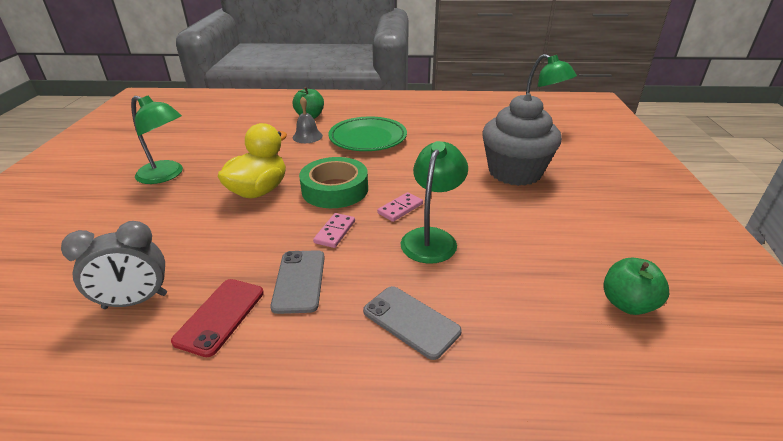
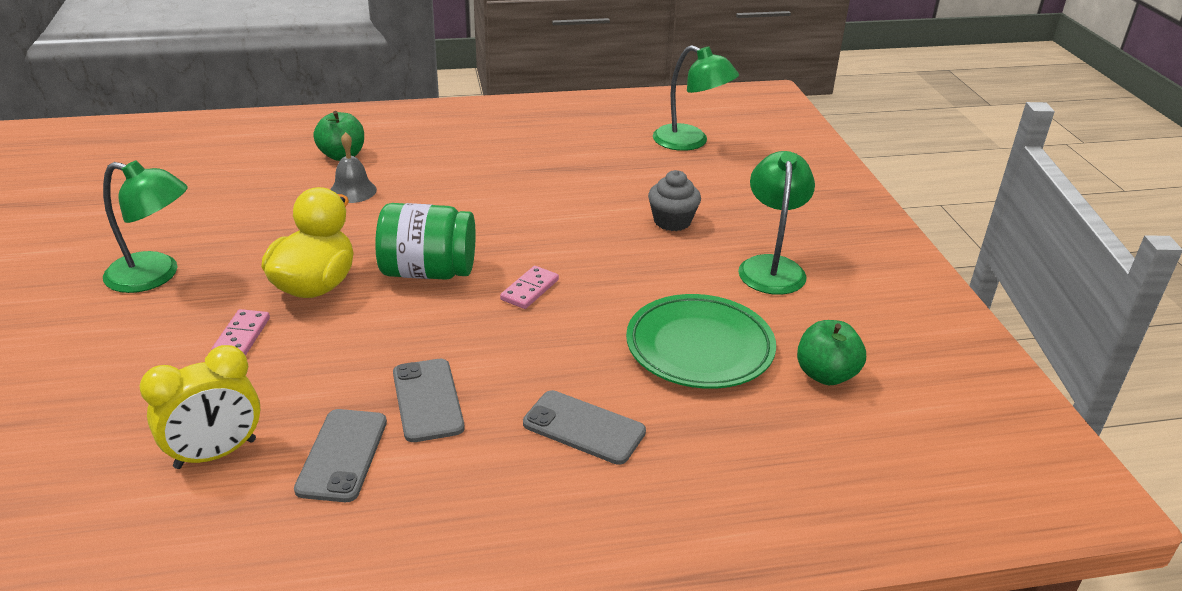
camera: 15 degrees left, 0 degrees up
(135, 301) = (216, 454): grey clock -> yellow clock
(220, 316) = (342, 455): red phone -> grey phone
(335, 189) = (428, 272): green tape -> green jar
(335, 232) = (450, 332): pink domino -> pink domino (242, 336)
(368, 138) = (448, 186): green plate -> green plate (699, 348)
(432, 238) = (583, 325): green lamp -> green lamp (771, 267)
(515, 172) = (672, 221): grey cupcake -> grey cupcake, size x0.51

